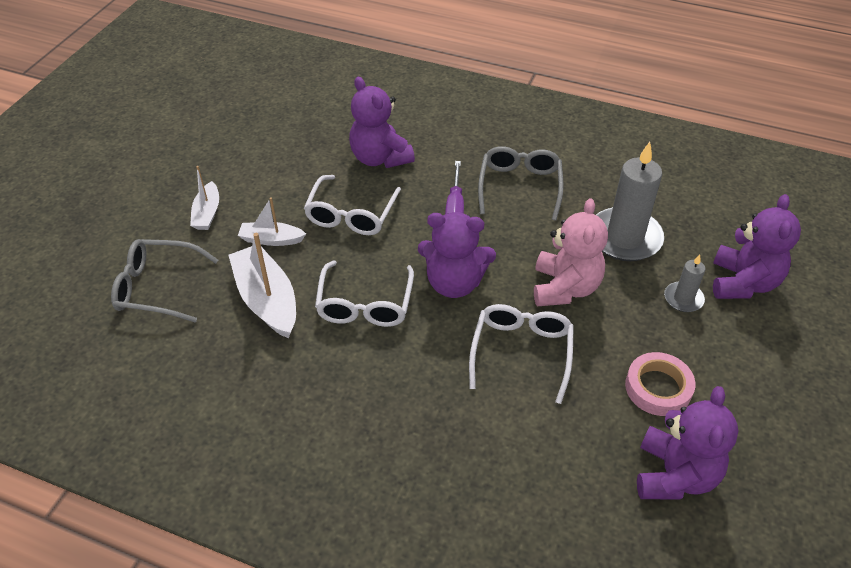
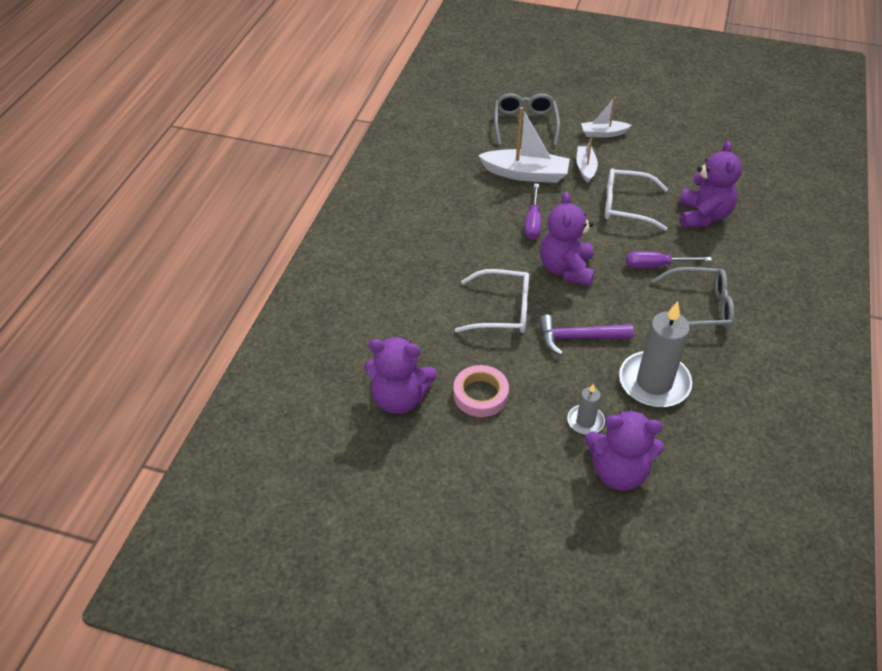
camera: 85 degrees right, 0 degrees up
(267, 299) = (526, 174): white boat -> white boat turned 45 degrees clockwise
(365, 304) = (533, 222): white glasses -> purple screwdriver
(380, 158) = (703, 216): purple teddy bear -> purple teddy bear turned 135 degrees clockwise
(565, 288) = (578, 338): pink teddy bear -> purple hammer

